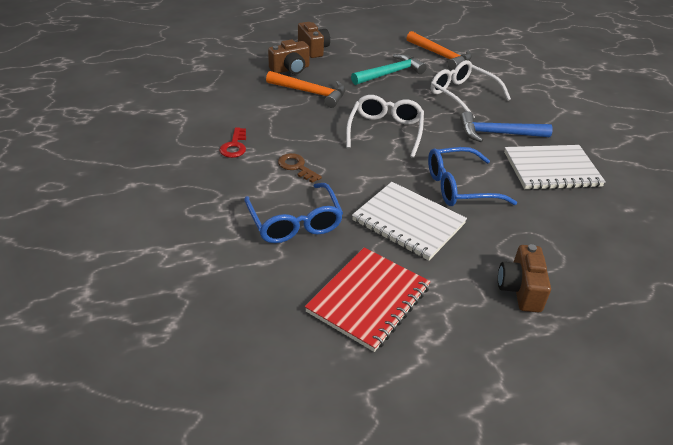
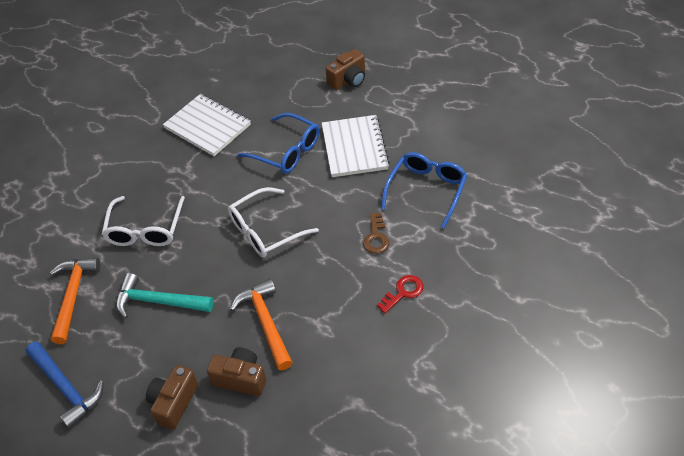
camera: 130 degrees left, 10 degrees up
(368, 299) = (435, 120): red notebook -> none
(497, 134) = (189, 174): blue hammer -> blue hammer (66, 388)

